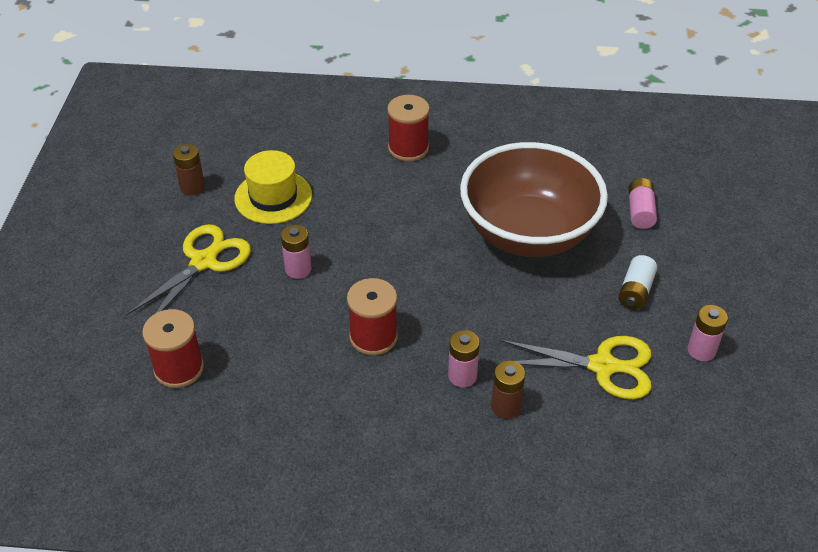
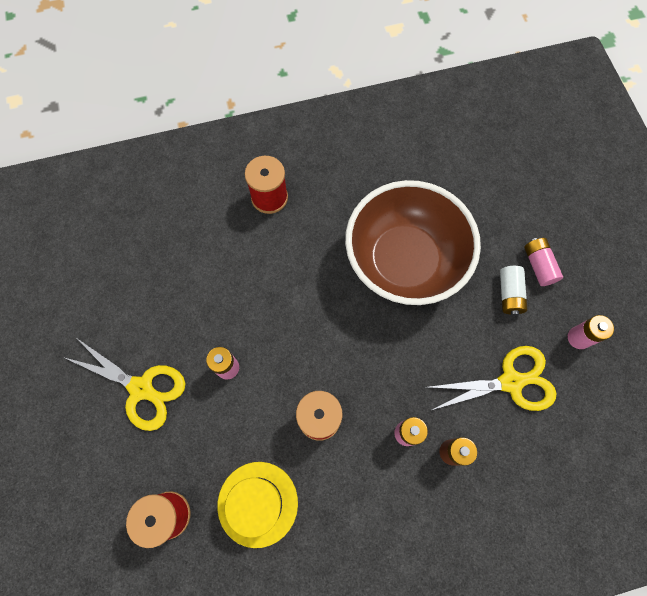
camera: 20 degrees left, 25 degrees up
(192, 187) = (95, 306): brown battery -> none
(203, 262) = (141, 388): yellow scissors -> yellow scissors turned 105 degrees clockwise
(273, 197) = (173, 293): yellow hat -> yellow hat (257, 503)
(640, 212) = (484, 206): pink battery -> pink battery (538, 265)

